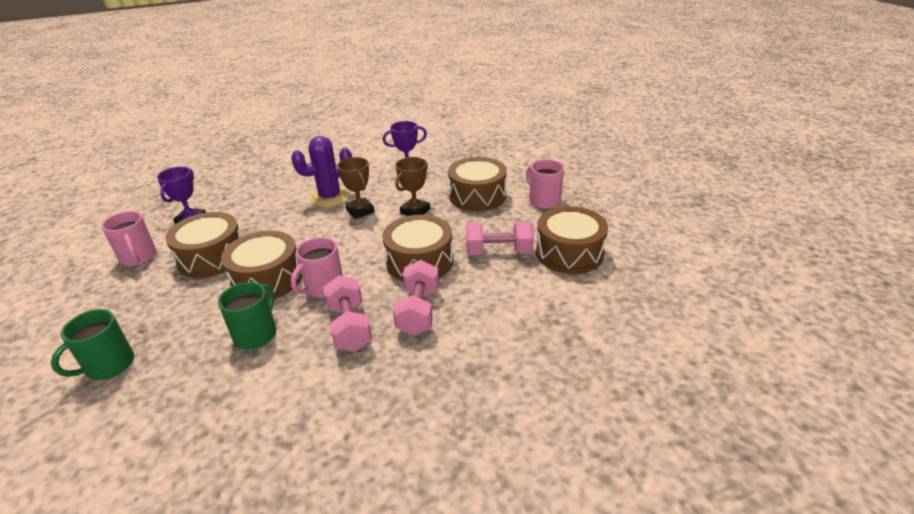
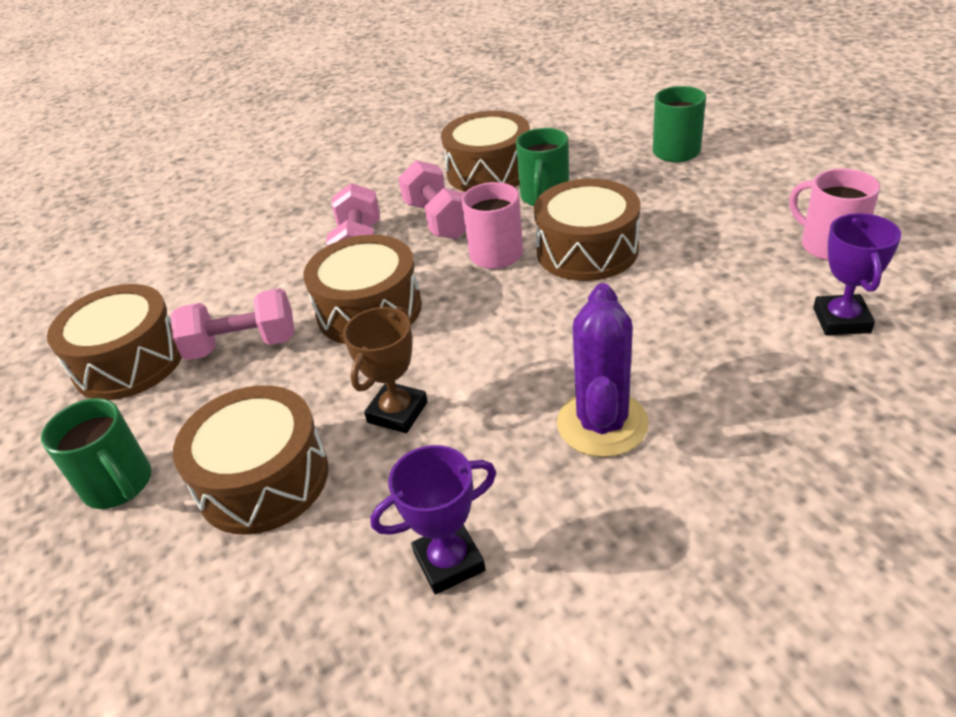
camera: 175 degrees right, 5 degrees up
(212, 257) = (708, 264): brown drum -> brown drum (489, 171)
(330, 197) = (602, 424): purple cactus -> purple cactus turned 45 degrees counterclockwise
(360, 211) = (513, 395): brown trophy -> none
(543, 201) = (119, 485): pink mug -> green mug

